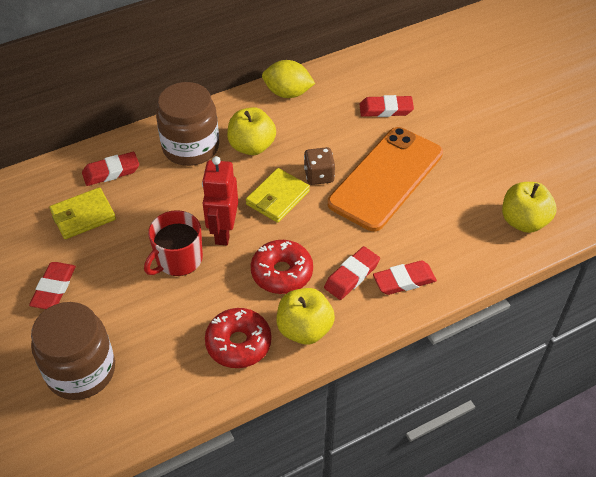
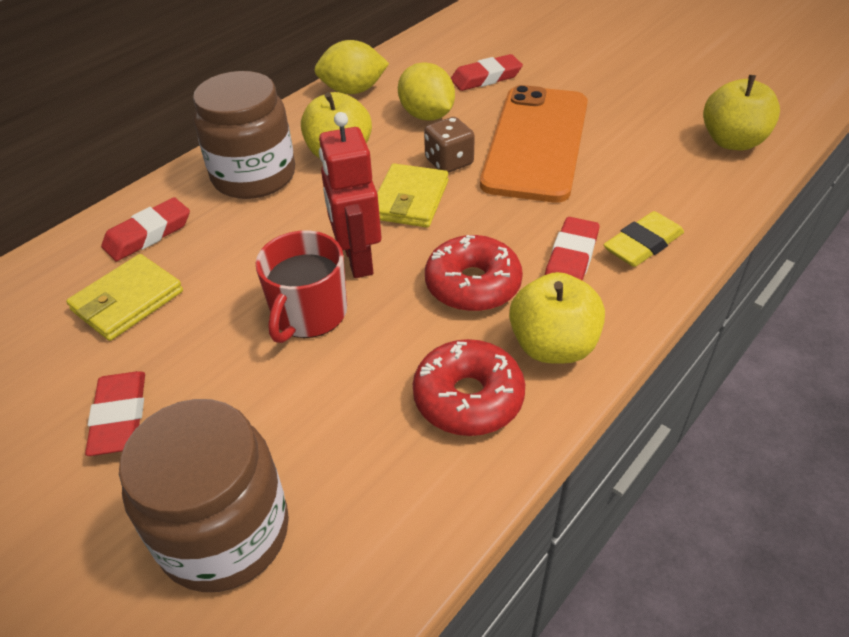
camera: 20 degrees left, 5 degrees down
(325, 131) = (427, 115): none -> yellow lemon
(404, 280) = (642, 244): red eraser -> yellow eraser

